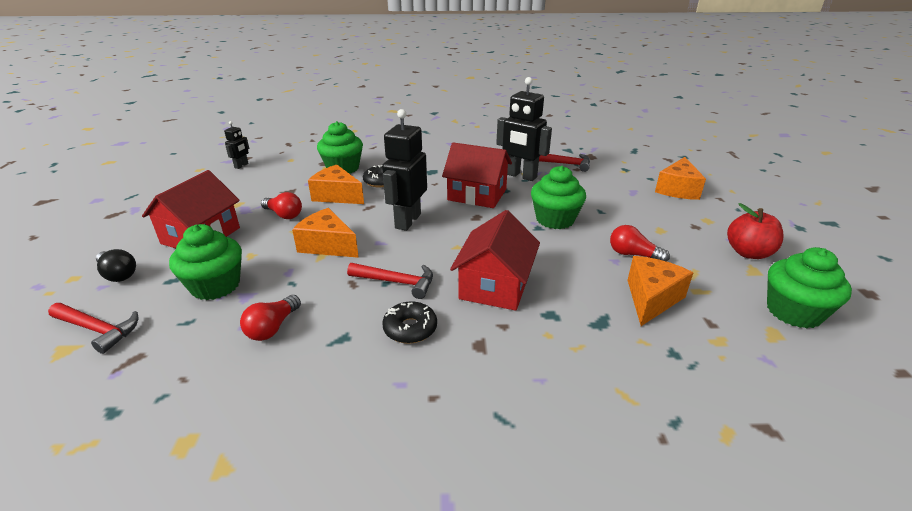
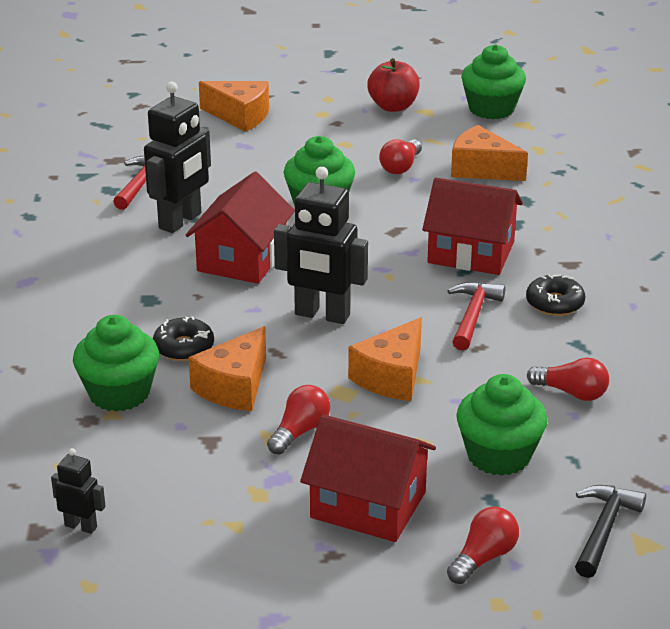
camera: 90 degrees left, 0 degrees up
(97, 330) = (603, 530): red hammer -> black hammer
(118, 274) = (483, 558): black light bulb -> red light bulb

